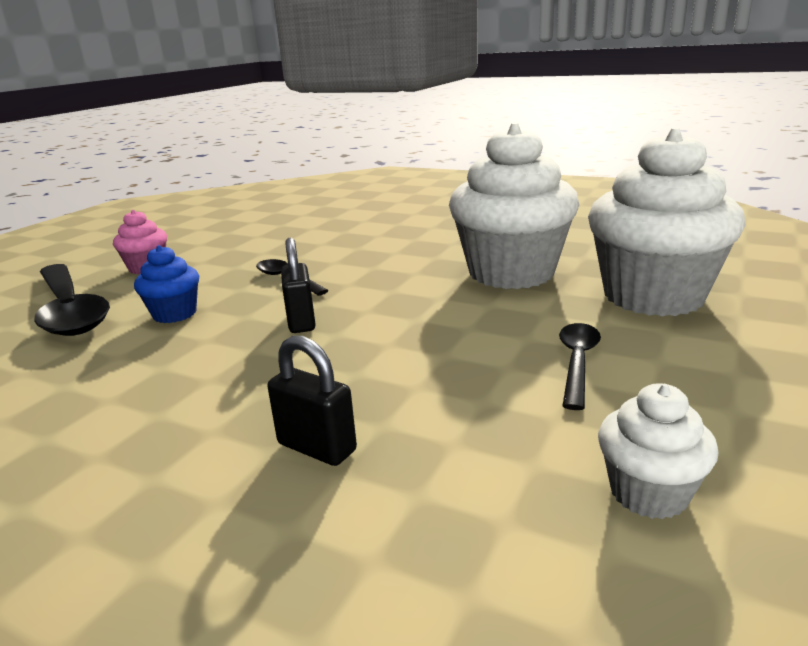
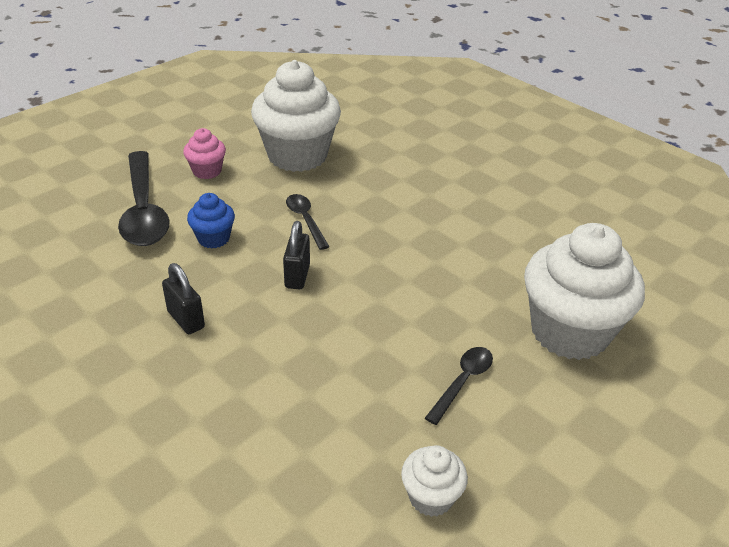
camera: 15 degrees right, 15 degrees up
(317, 447) = (263, 399): black padlock -> black padlock (186, 320)
(511, 273) = (479, 267): white cupcake -> white cupcake (297, 155)

